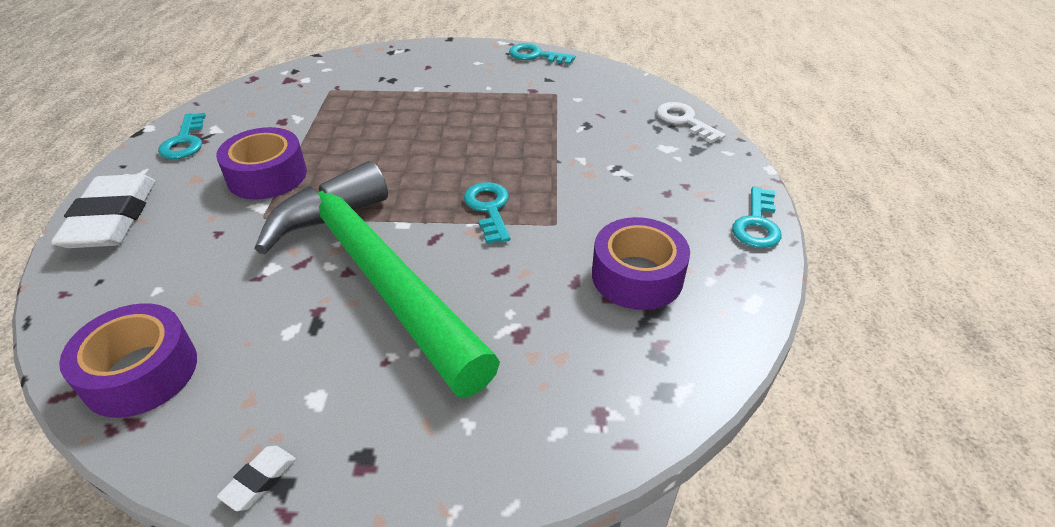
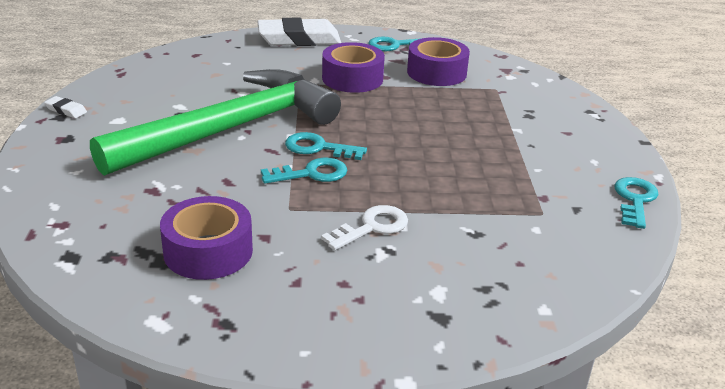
camera: 85 degrees right, 10 degrees down
(141, 372) = (157, 69): purple tape -> purple tape (436, 73)
(684, 121) = (509, 314): white key -> white key (372, 227)
(757, 224) = (284, 347): turquoise key -> turquoise key (318, 148)

